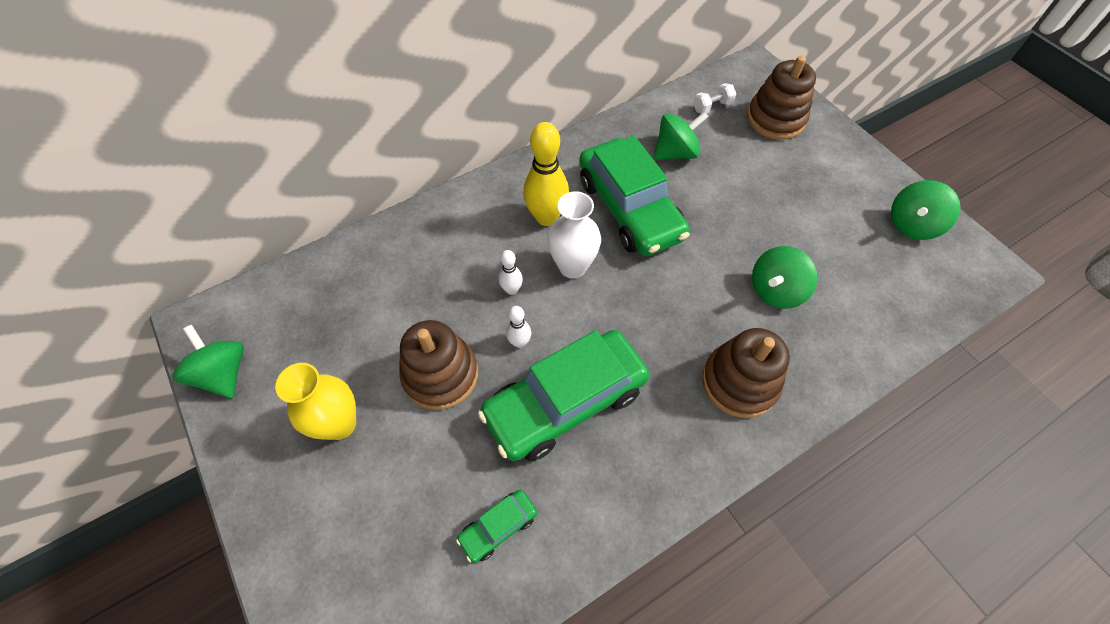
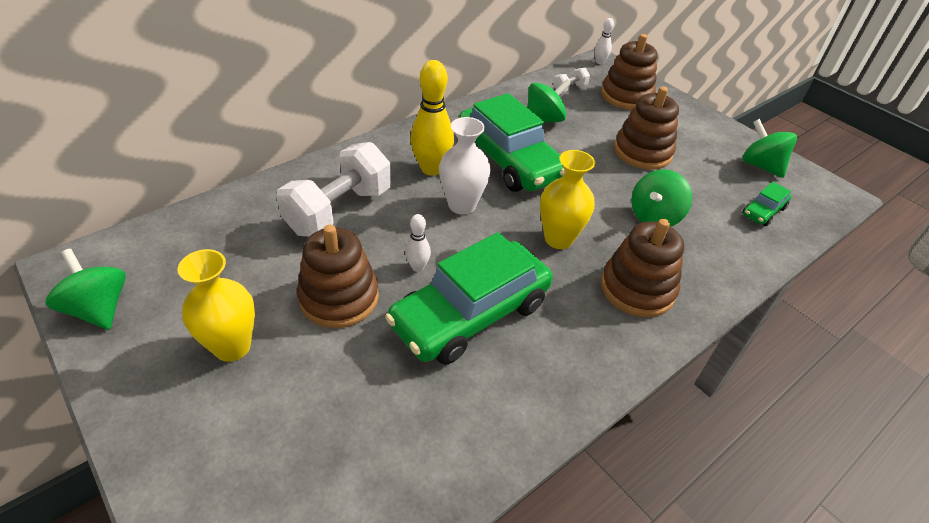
camera: 10 degrees left, 15 degrees down
(448, 268) = (339, 211): none -> white dumbbell
(498, 527) = (415, 429): green car -> green car (763, 211)
(512, 289) = (404, 225): white bowling pin -> white bowling pin (599, 62)
(667, 314) = (558, 239): none -> yellow vase
(779, 201) = (642, 152): none -> brown stacking toy
(911, 225) = (760, 166): green spinning top -> green spinning top turned 105 degrees clockwise

